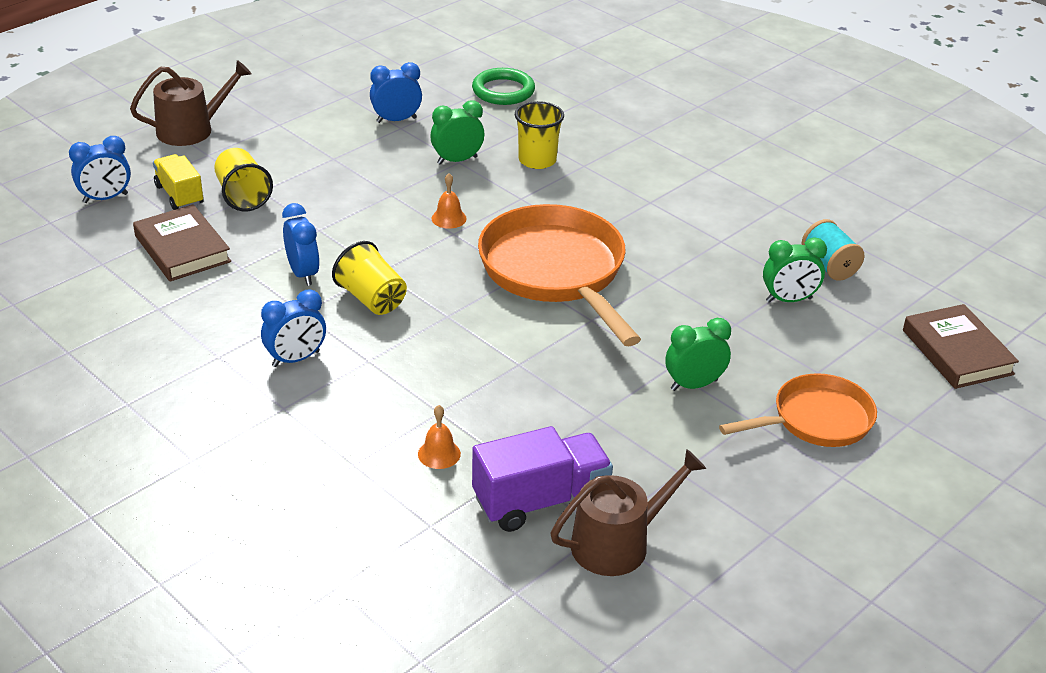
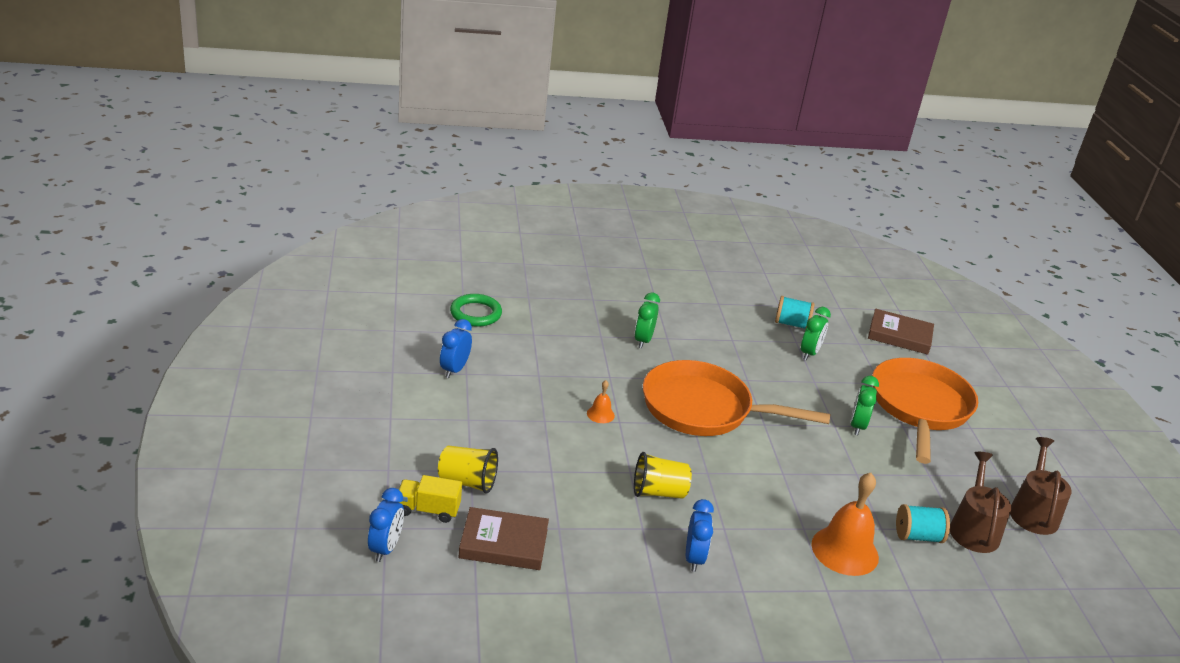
camera: 55 degrees left, 5 degrees down
(192, 130) = (342, 459): brown watering can -> brown watering can (1033, 512)
(303, 274) = (597, 505): blue clock -> none
(439, 454) = (845, 550): orange bell -> orange bell, size x2.15
(457, 160) = (536, 375): green clock -> green clock (643, 340)
(537, 160) = (574, 348): yellow cup -> none
(540, 501) = (917, 536): purple truck -> turquoise spool
(816, 420) = (919, 407): orange pan -> orange pan, size x1.66

